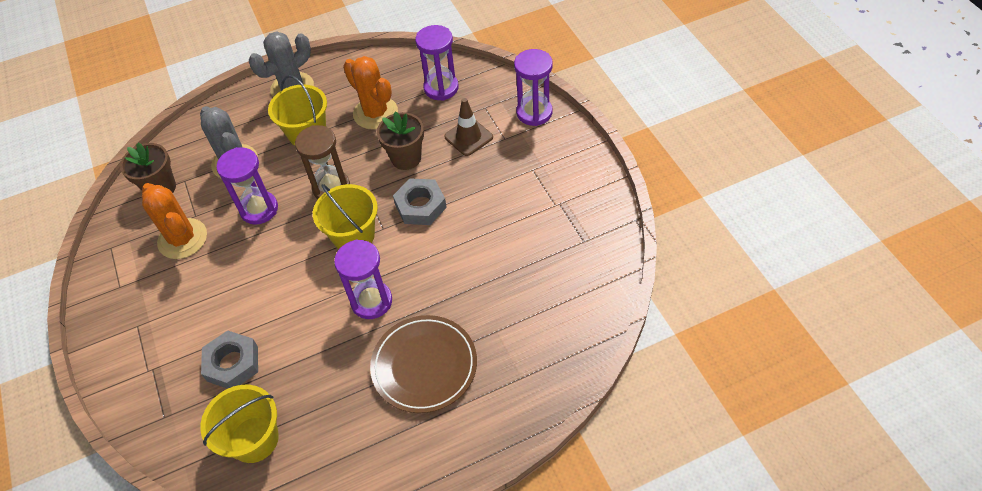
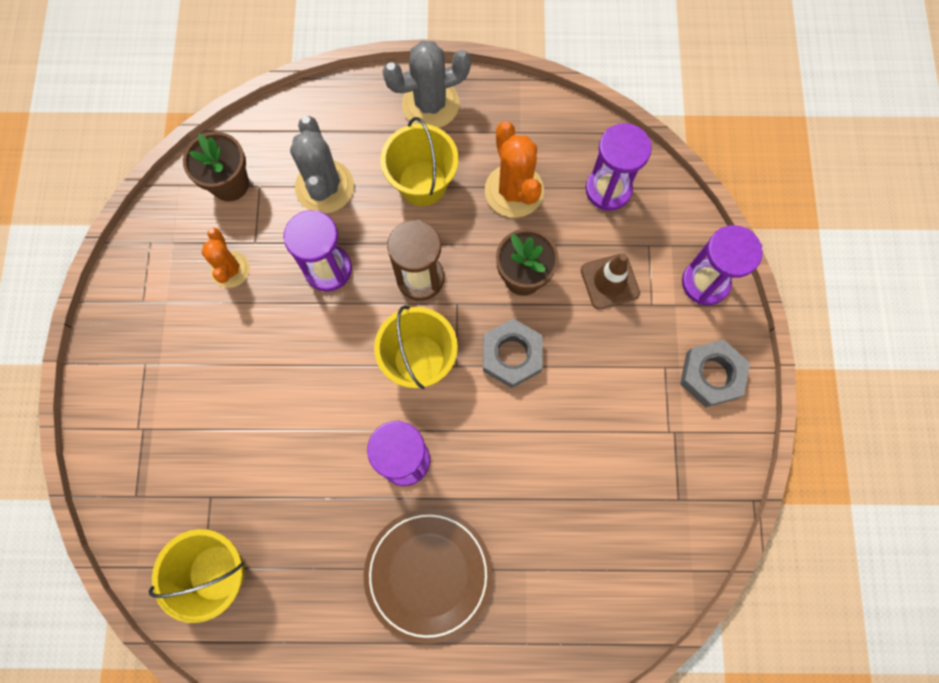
camera: 20 degrees right, 20 degrees up
(182, 239) = (230, 269): orange cactus -> orange cactus, size x0.65
(232, 363) = (227, 465): grey nut -> grey nut (711, 375)

